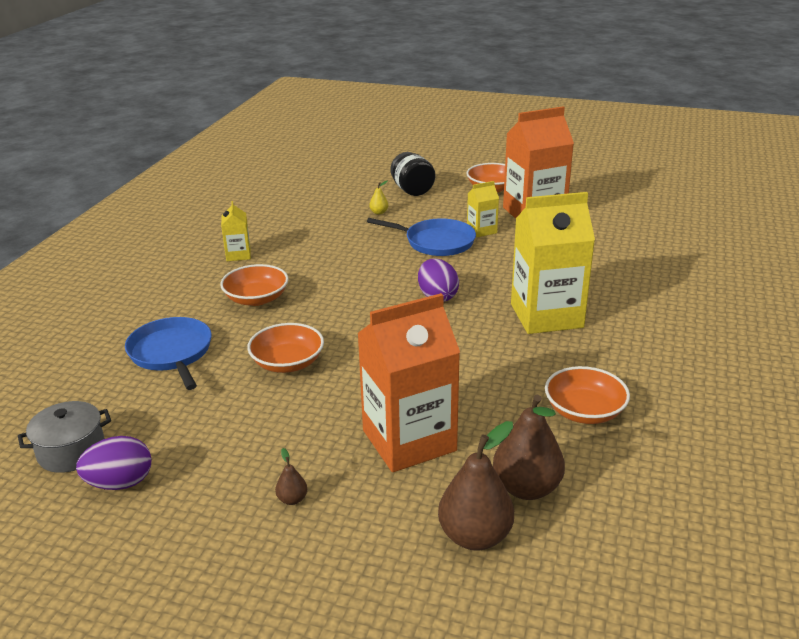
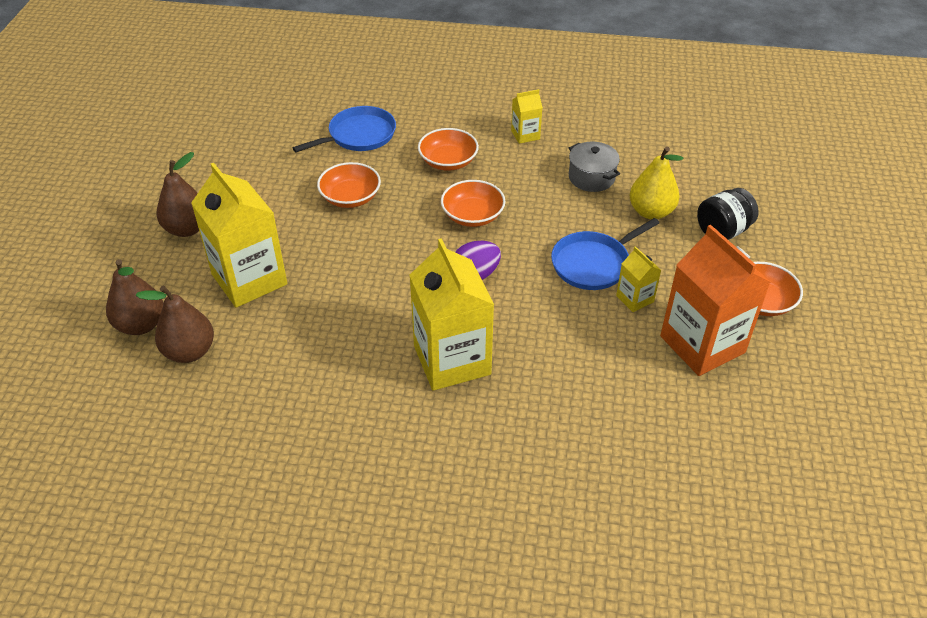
camera: 80 degrees right, 15 degrees up
(71, 451) = (241, 122): grey pot -> grey pot (591, 177)
(120, 483) = (208, 150): purple egg -> none
(292, 499) = (187, 229): brown pear -> brown pear, size x2.23
(379, 212) = (651, 212): yellow pear -> yellow pear, size x2.23
(409, 440) = (249, 279): orange carton -> yellow carton
(436, 242) = (593, 264): blue pan -> blue pan turned 45 degrees clockwise
(584, 411) = (289, 389): orange bowl -> orange bowl (472, 215)

